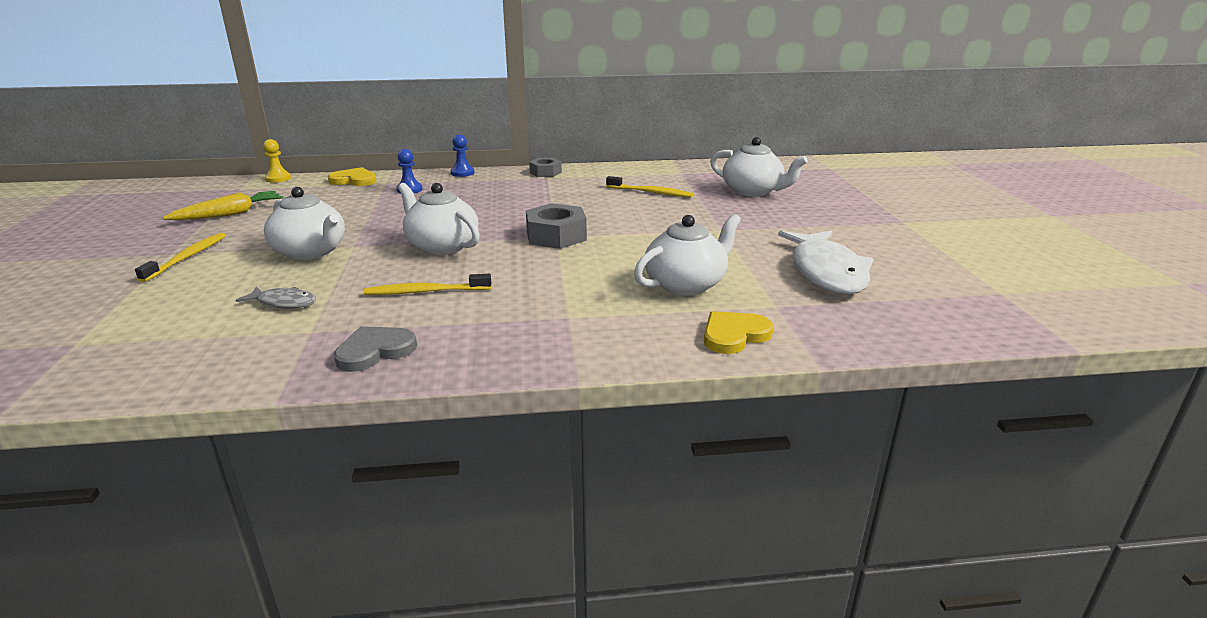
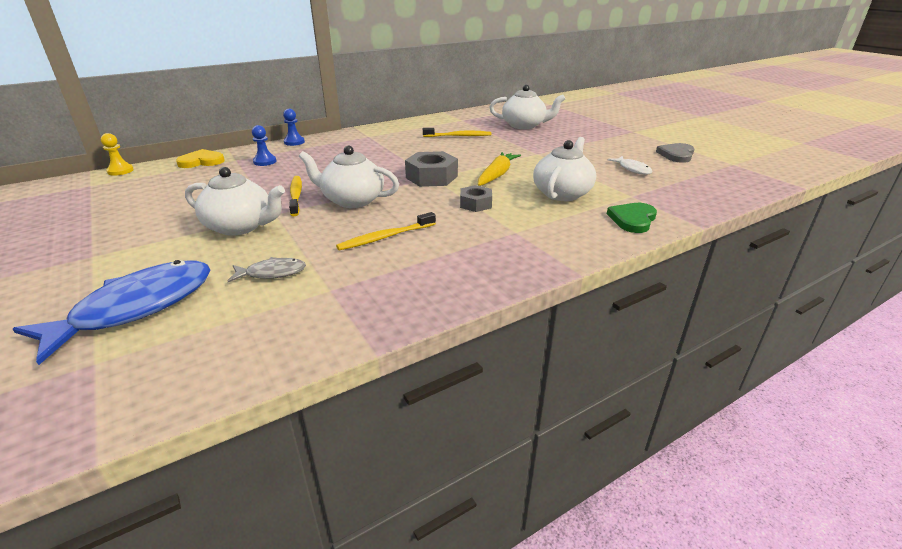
camera: 25 degrees left, 5 degrees up
(150, 307) = (136, 308): none -> blue fish
(187, 257) = (116, 256): yellow toothbrush -> yellow toothbrush (296, 196)
(229, 214) = (110, 210): yellow carrot -> yellow carrot (497, 175)
(375, 351) = (405, 291): grey heart -> grey heart (676, 155)
(545, 172) = (362, 132): grey nut -> grey nut (475, 204)
(734, 335) = (632, 219): yellow heart -> green heart
(827, 272) = (632, 169): white fish -> white fish, size x0.48

